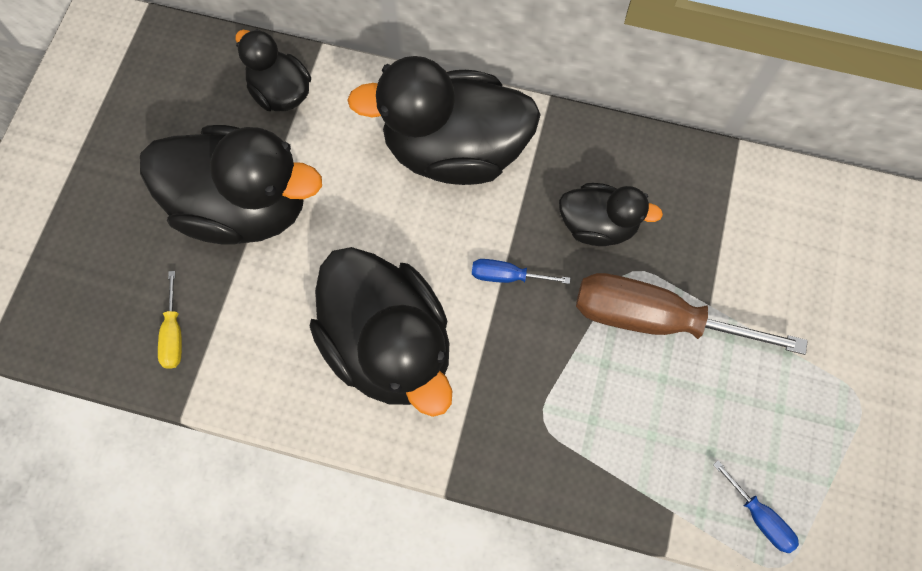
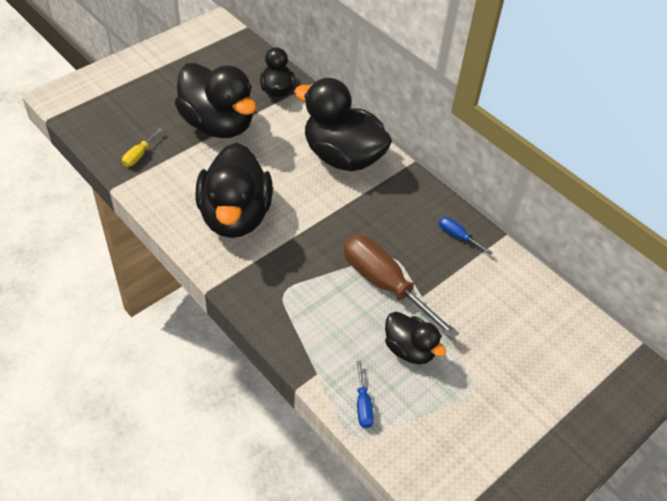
camera: 30 degrees right, 20 degrees down
(507, 276) = (321, 222): blue screwdriver -> blue screwdriver (457, 236)
(598, 225) = (390, 227): black duck -> black duck (409, 349)

